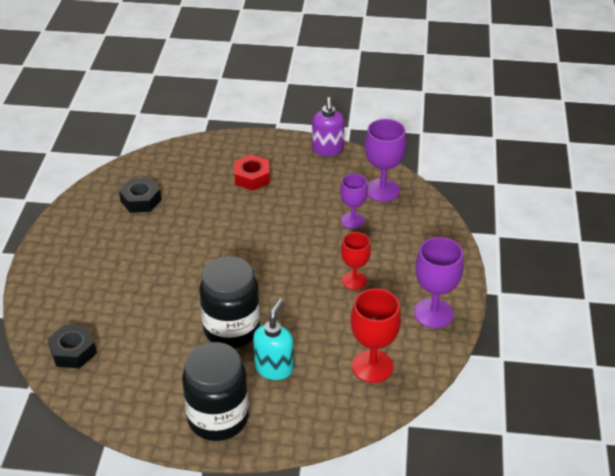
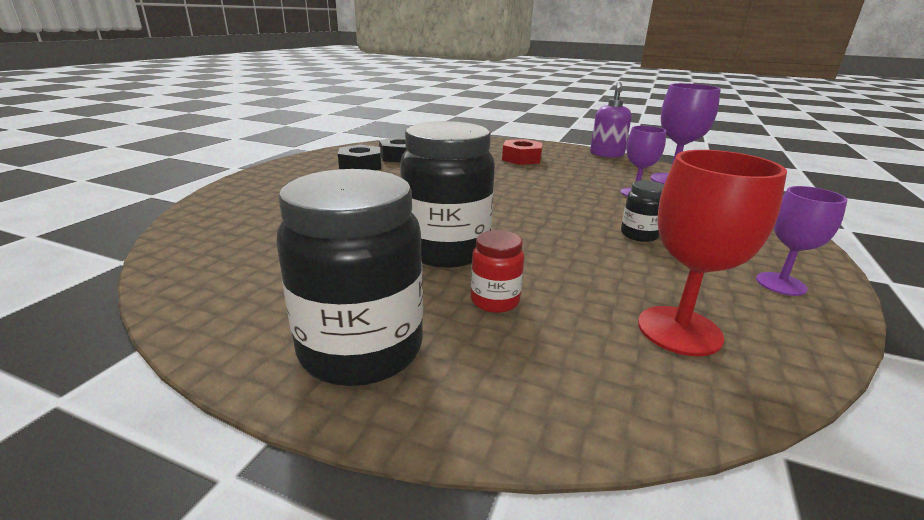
camera: 15 degrees right, 15 degrees down
(73, 351) = (219, 236): black nut -> black nut (360, 166)
(274, 368) = (495, 301): turquoise soap dispenser -> red jar
(354, 280) = (639, 235): red goblet -> black jar
(433, 313) = (780, 284): purple goblet -> purple goblet, size x0.66

